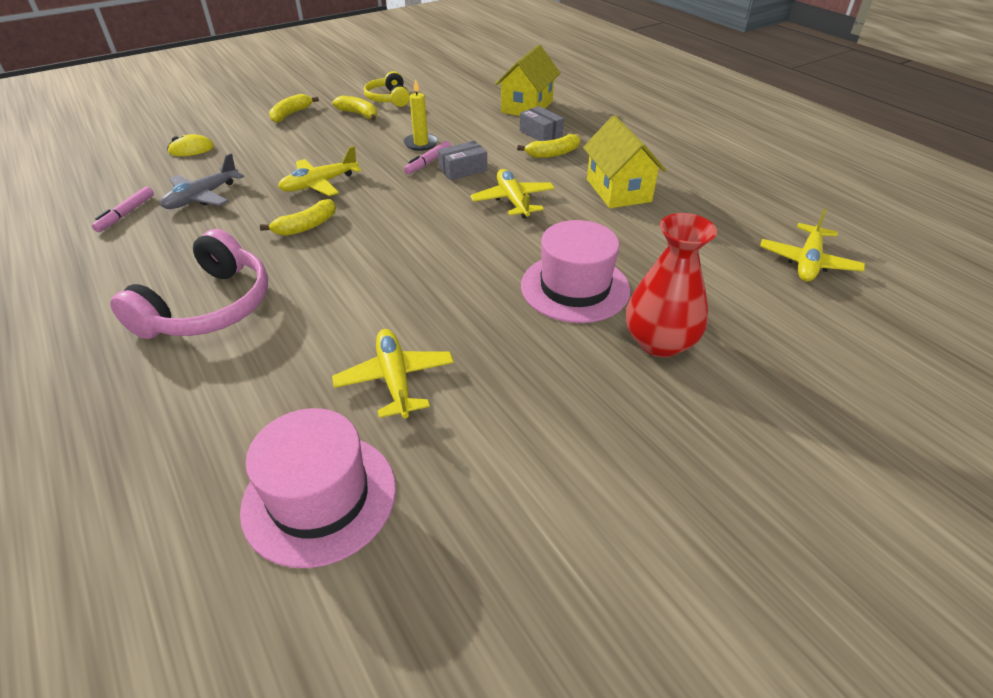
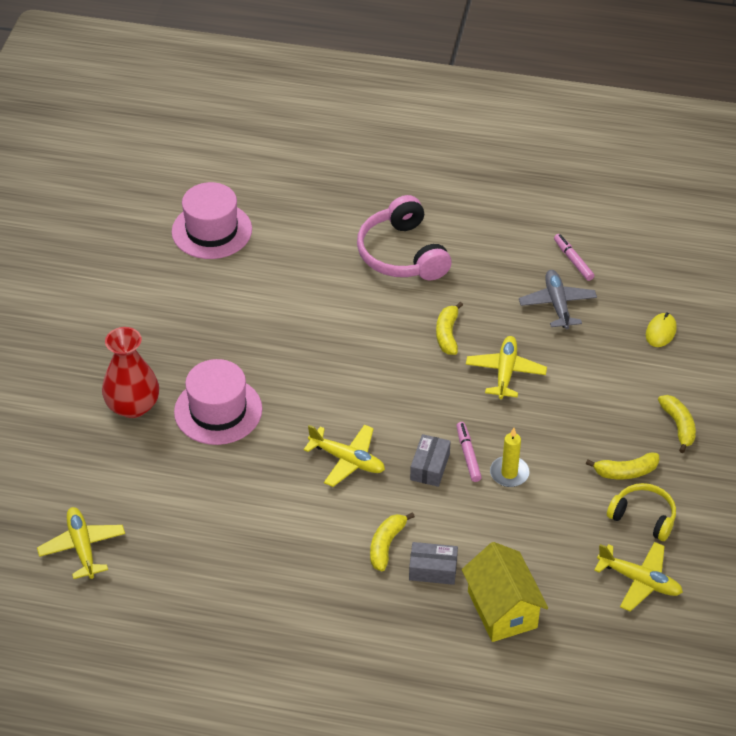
camera: 135 degrees right, 5 degrees up
(395, 379) = (248, 290): yellow plane -> yellow plane (640, 581)
(618, 190) = (282, 533): yellow house -> none

